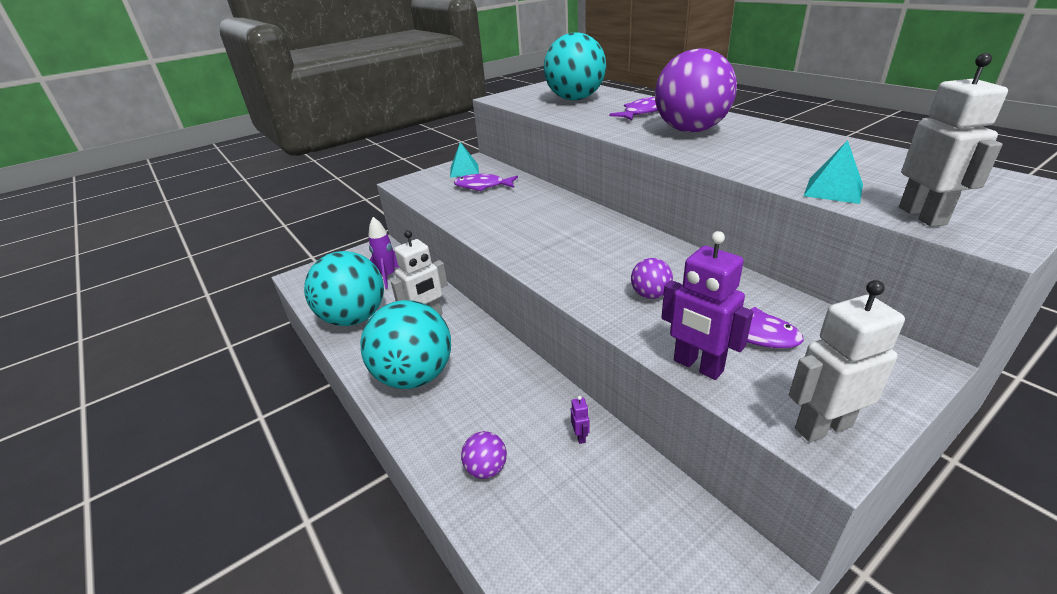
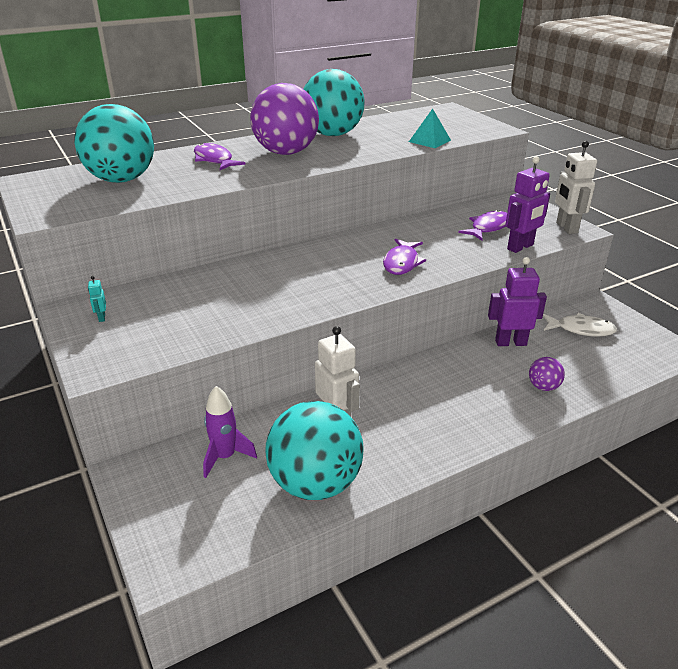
camera: 85 degrees left, 0 degrees up
(415, 376) = (434, 426): turquoise ball -> turquoise ball (332, 134)
(464, 170) = (101, 317): turquoise pyramid -> turquoise robot
(483, 186) = (172, 306): purple fish -> purple fish (402, 263)
(580, 436) = (510, 342): purple robot -> purple robot, size x2.33
(646, 529) = (581, 329): none -> white fish
(650, 295) = (440, 248): purple ball -> none
(922, 216) = (470, 133): white robot -> none

